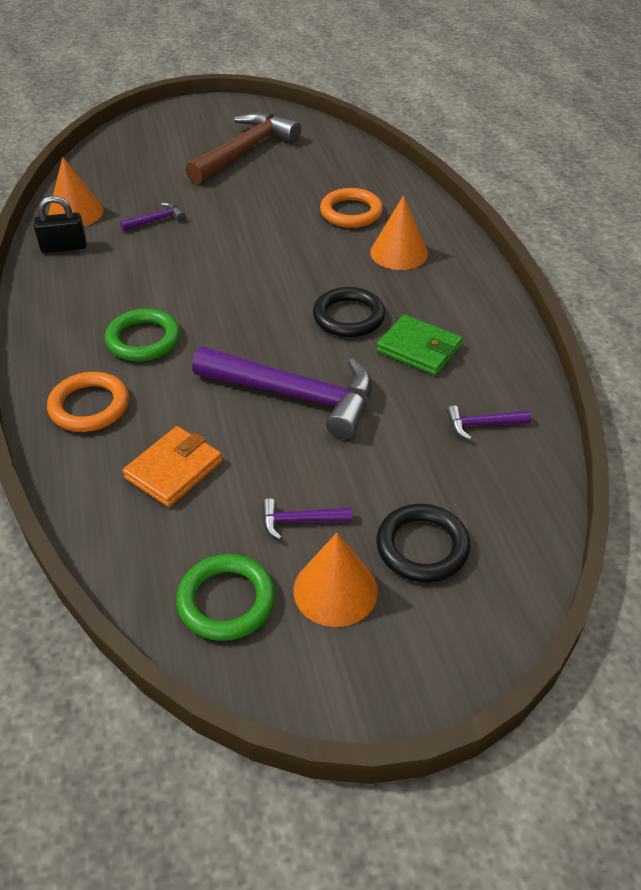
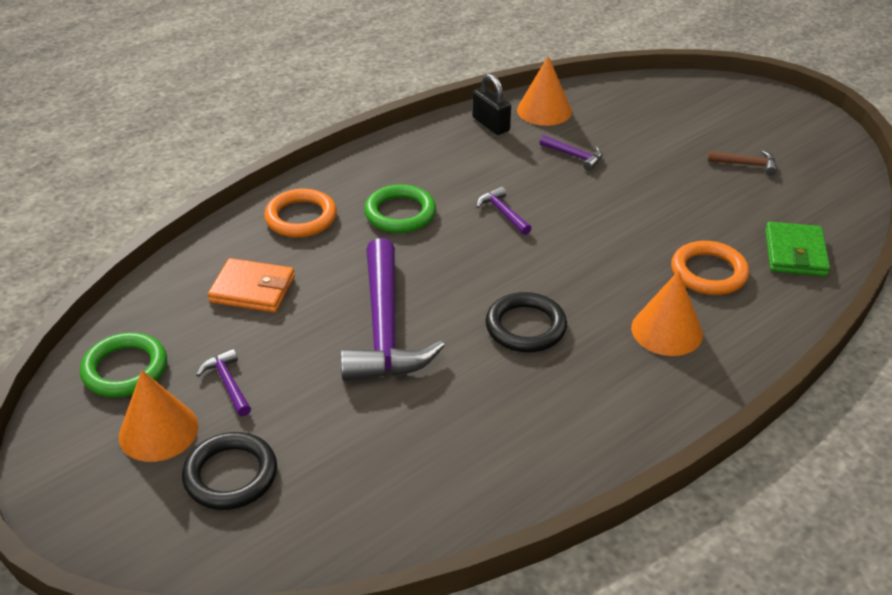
camera: 65 degrees right, 5 degrees down
(245, 151) = (746, 164): brown hammer -> brown hammer, size x0.43
(419, 349) = (511, 394): green wallet -> green wallet (795, 253)
(482, 424) = (422, 477): purple hammer -> purple hammer (503, 213)

